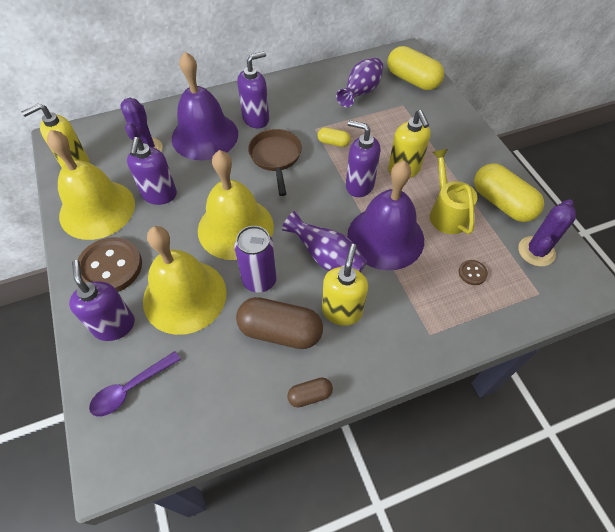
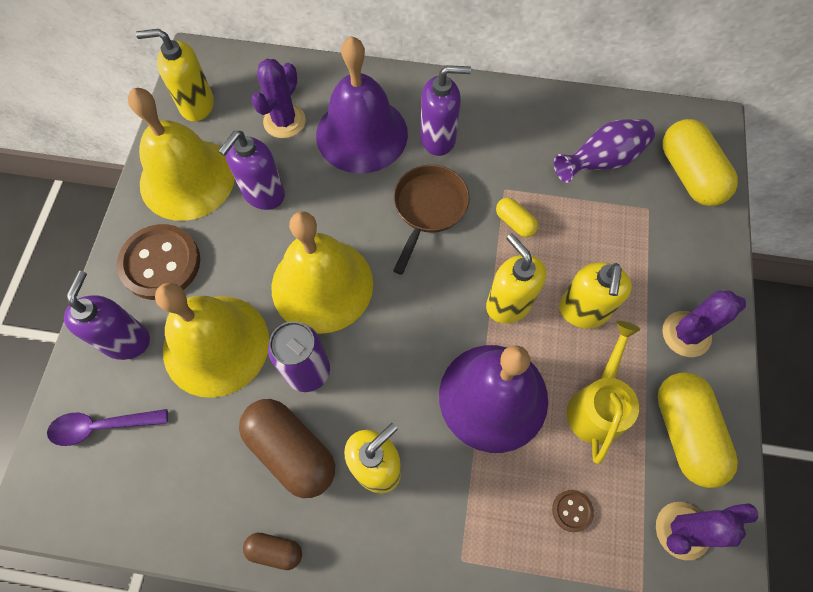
camera: 30 degrees right, 10 degrees up
(326, 258) = (402, 385): purple vase -> none
(359, 185) = (508, 304): purple soap dispenser -> yellow soap dispenser
(467, 155) = (686, 334): none -> purple cactus

